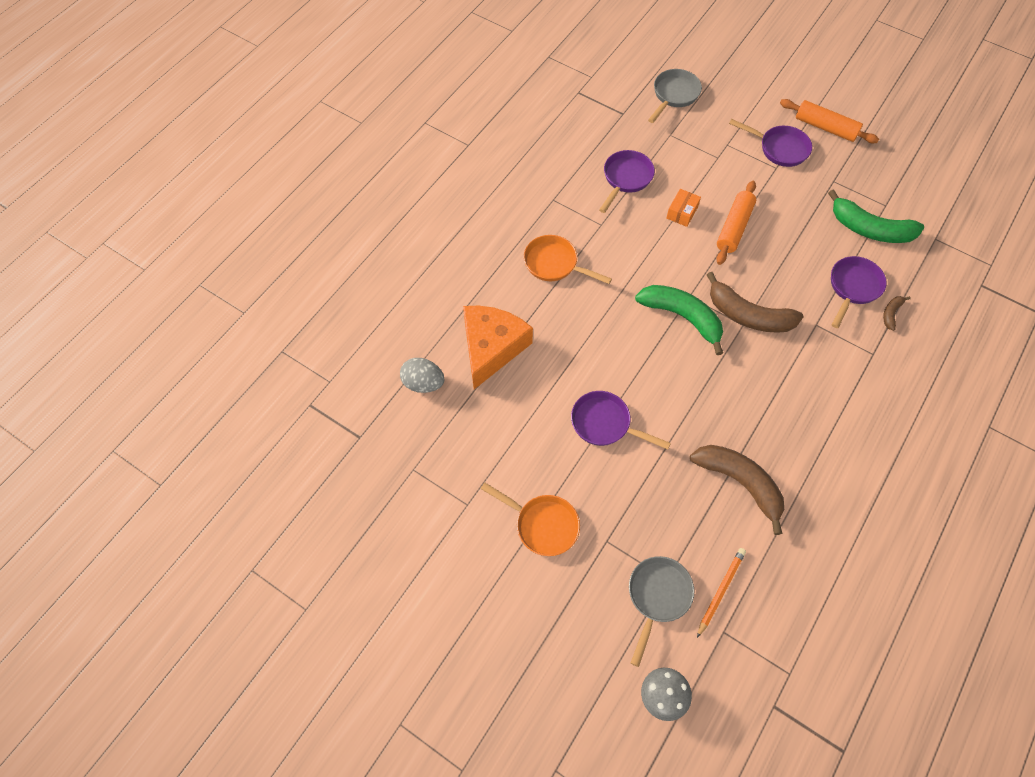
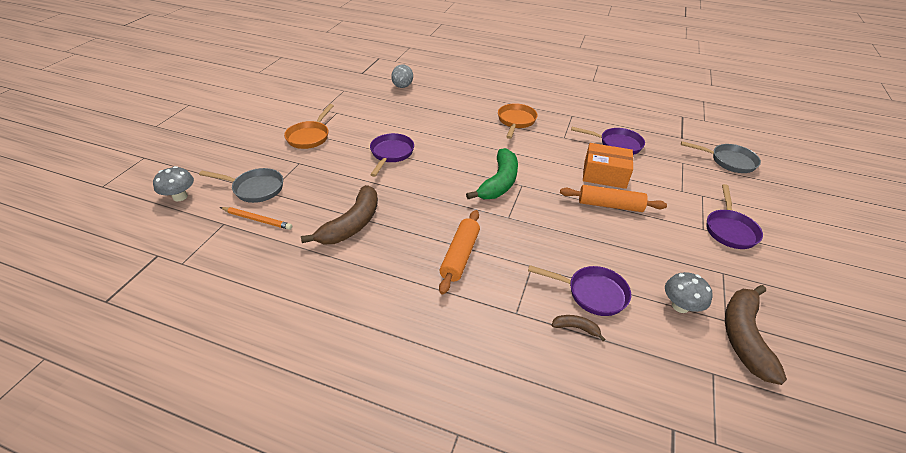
camera: 75 degrees right, 20 degrees down
(491, 348) = (436, 105): orange cheese -> none
(682, 212) = (604, 175): orange box -> orange box, size x1.70
(748, 315) = (519, 219): brown banana -> brown banana (744, 337)
(825, 127) = (792, 263): orange rolling pin -> orange rolling pin (460, 256)
(870, 229) = (680, 306): green banana -> grey mushroom

